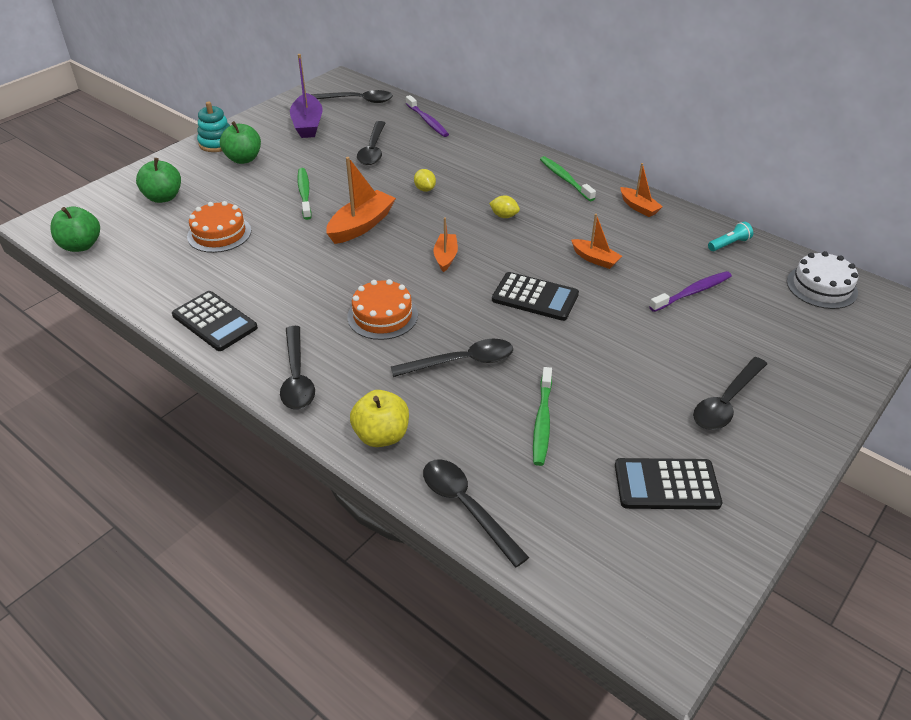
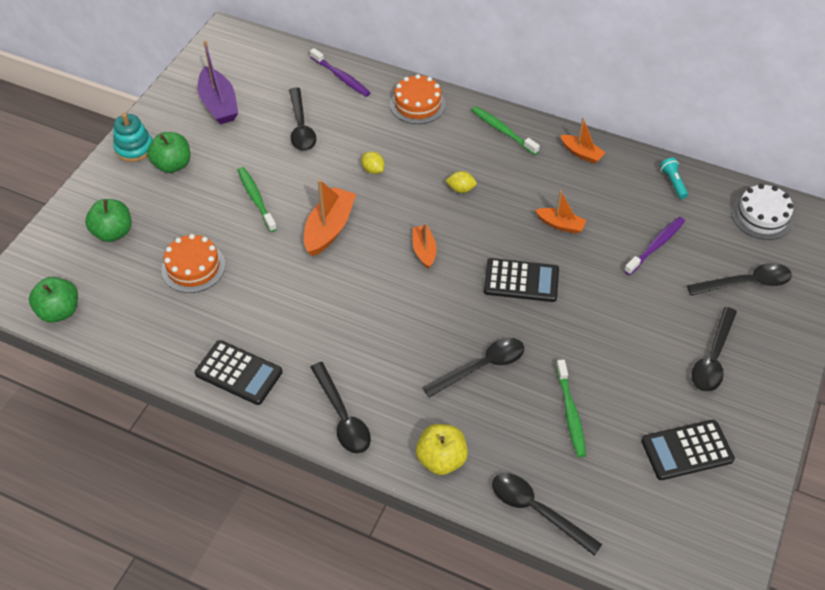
camera: 15 degrees left, 10 degrees up
(357, 100) = (257, 60): black spoon -> black spoon (746, 283)
(382, 316) = (392, 332): orange cake -> orange cake (417, 104)
(729, 244) = (673, 182): turquoise flashlight -> turquoise flashlight turned 60 degrees counterclockwise

